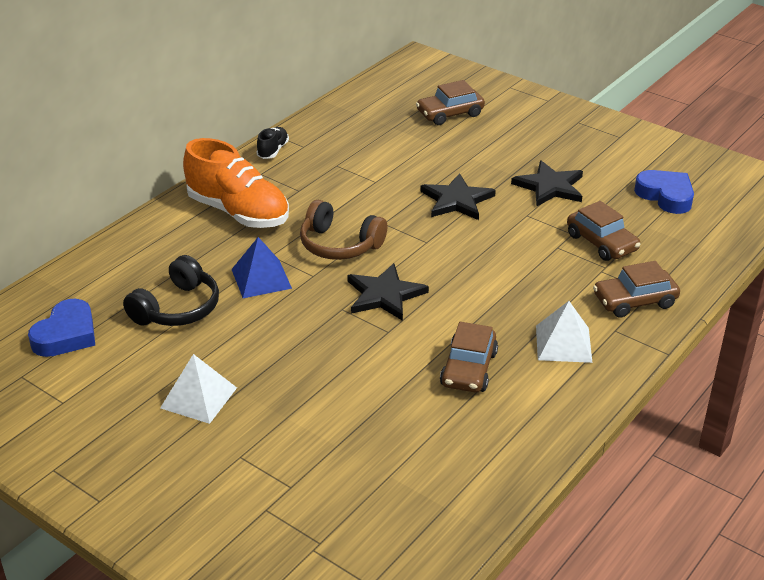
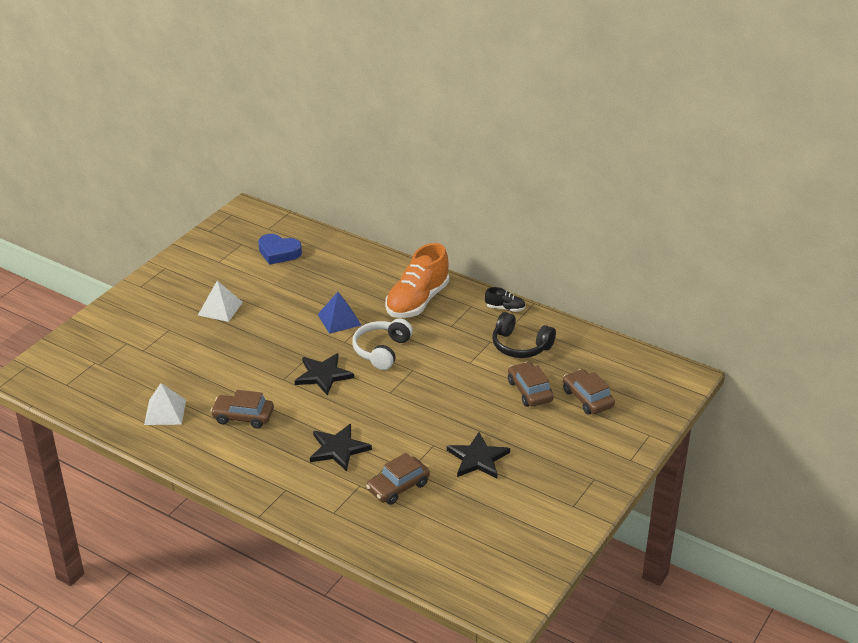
camera: 85 degrees right, 0 degrees up
(177, 308) = (305, 289): black headphones -> black headphones (520, 346)
(339, 245) = (382, 350): brown headphones -> white headphones
(457, 200) = (449, 406): black star -> black star (338, 449)
(563, 343) = (270, 462): white pyramid -> white pyramid (165, 412)
(634, 301) = (321, 502): brown car -> brown car (530, 391)
(665, 196) = (475, 530): blue heart -> none

